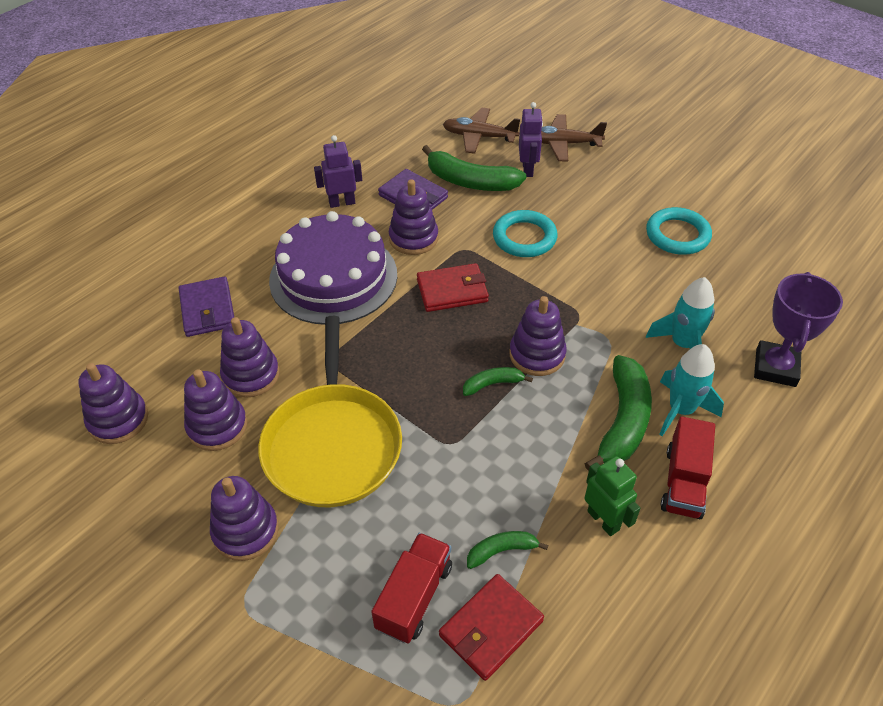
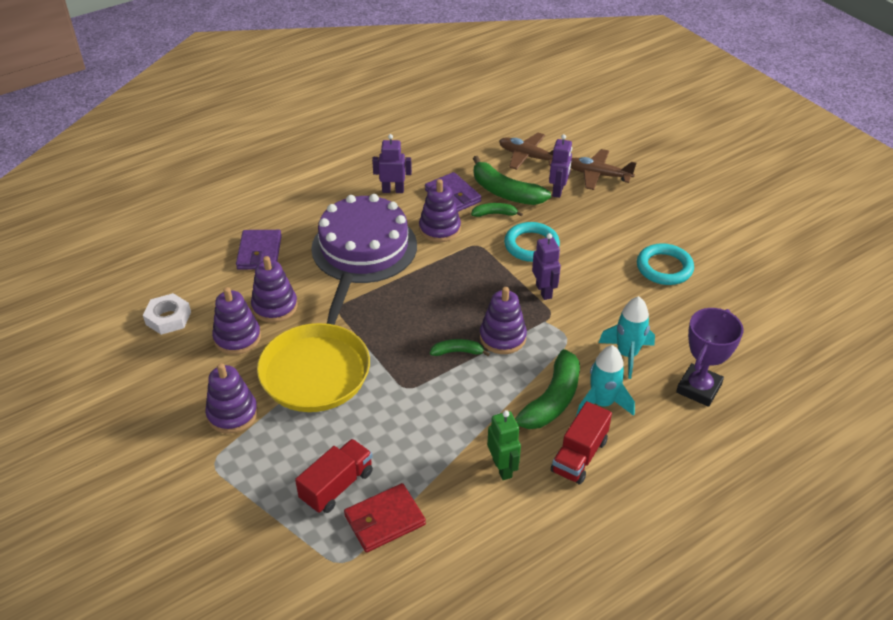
camera: 15 degrees right, 5 degrees down
(118, 420) = (168, 318): purple stacking toy -> white nut
(452, 290) = (454, 275): red wallet -> none
(501, 551) = (414, 471): green banana -> green banana (495, 214)
(560, 289) = (544, 291): none -> purple robot

